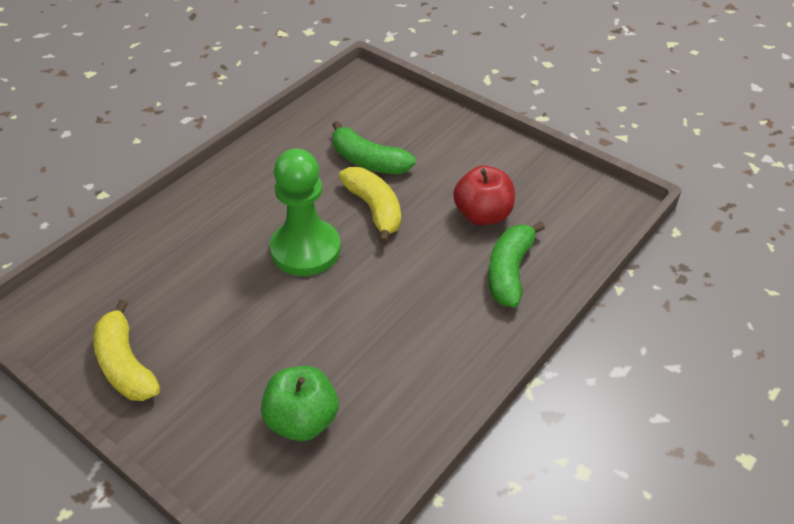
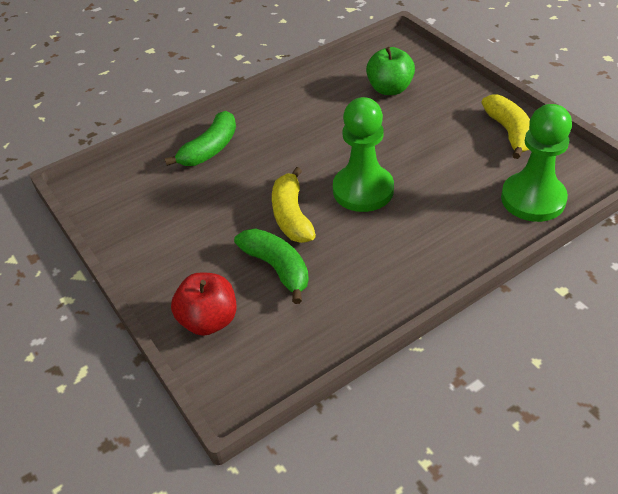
camera: 160 degrees left, 0 degrees up
(112, 271) = (533, 199): none -> green pawn
(482, 215) = (201, 195): red apple -> red apple (209, 320)

